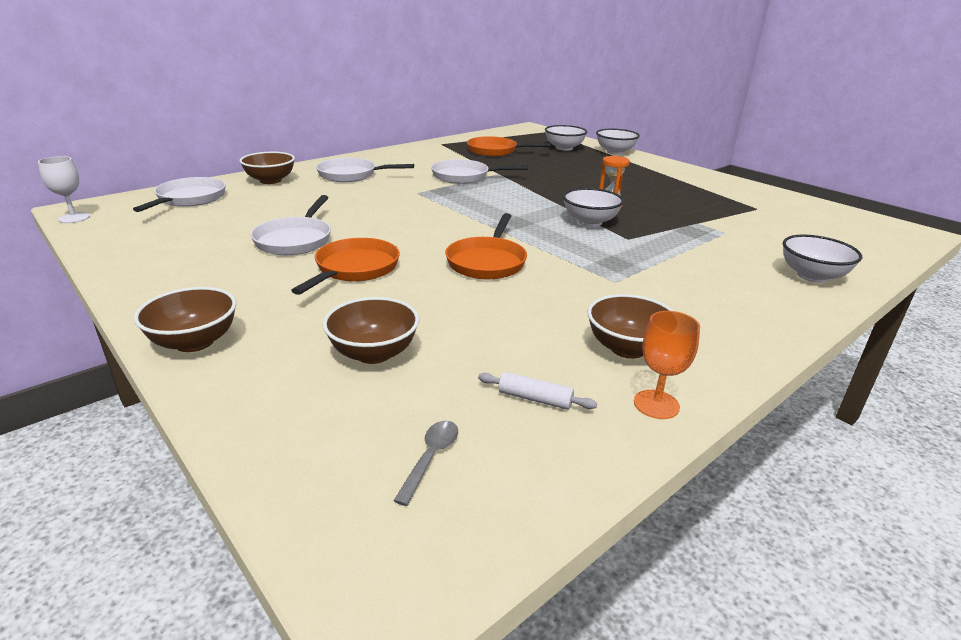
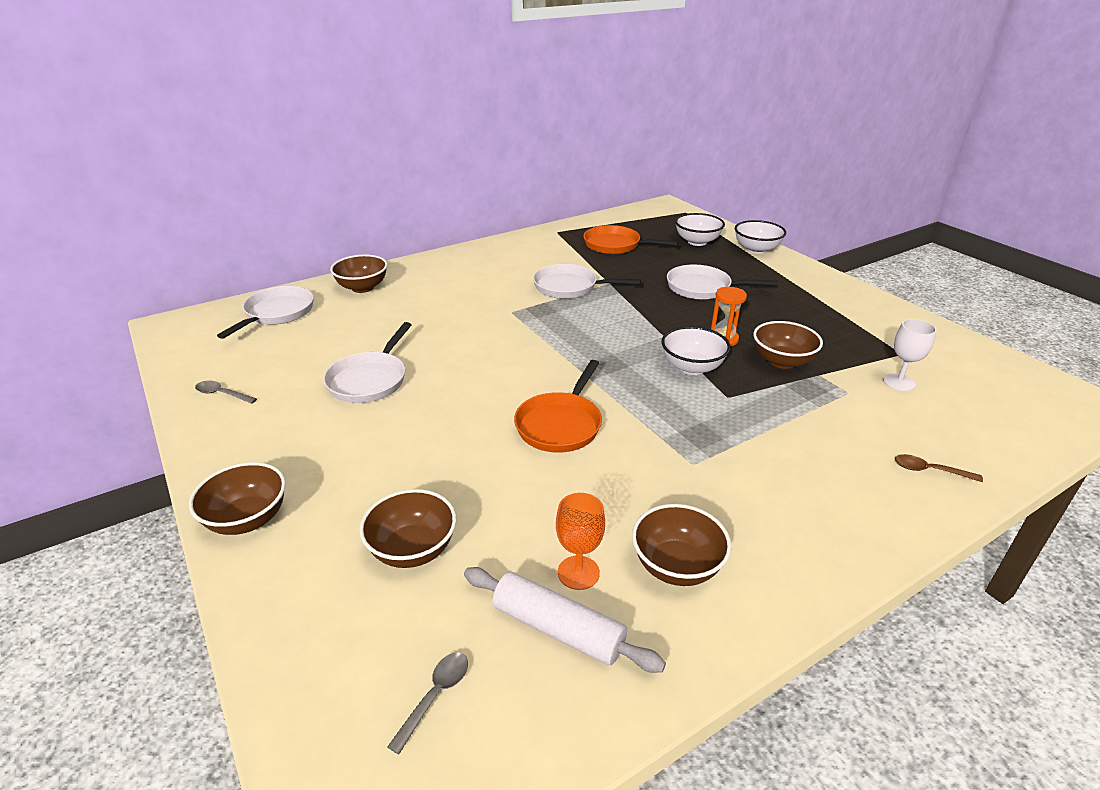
camera: 10 degrees right, 5 degrees up
(74, 218) = (164, 337): white goblet -> white goblet (899, 382)
(145, 255) = (222, 394): none -> grey spoon
(351, 175) = (448, 281): white pan -> white pan (703, 288)
(354, 269) = (420, 427): orange pan -> none
(535, 399) = (558, 629): white rolling pin -> white rolling pin, size x1.79
(656, 404) = (683, 650): orange goblet -> orange goblet (578, 573)
(664, 216) = (782, 361): none -> brown bowl
(812, 276) = (930, 470): white bowl -> brown spoon

